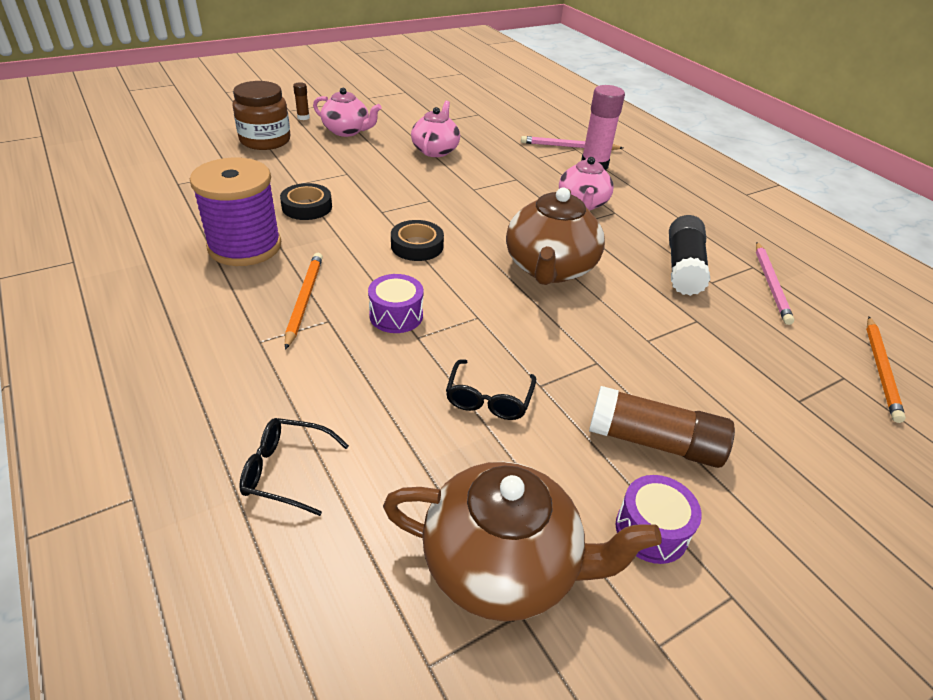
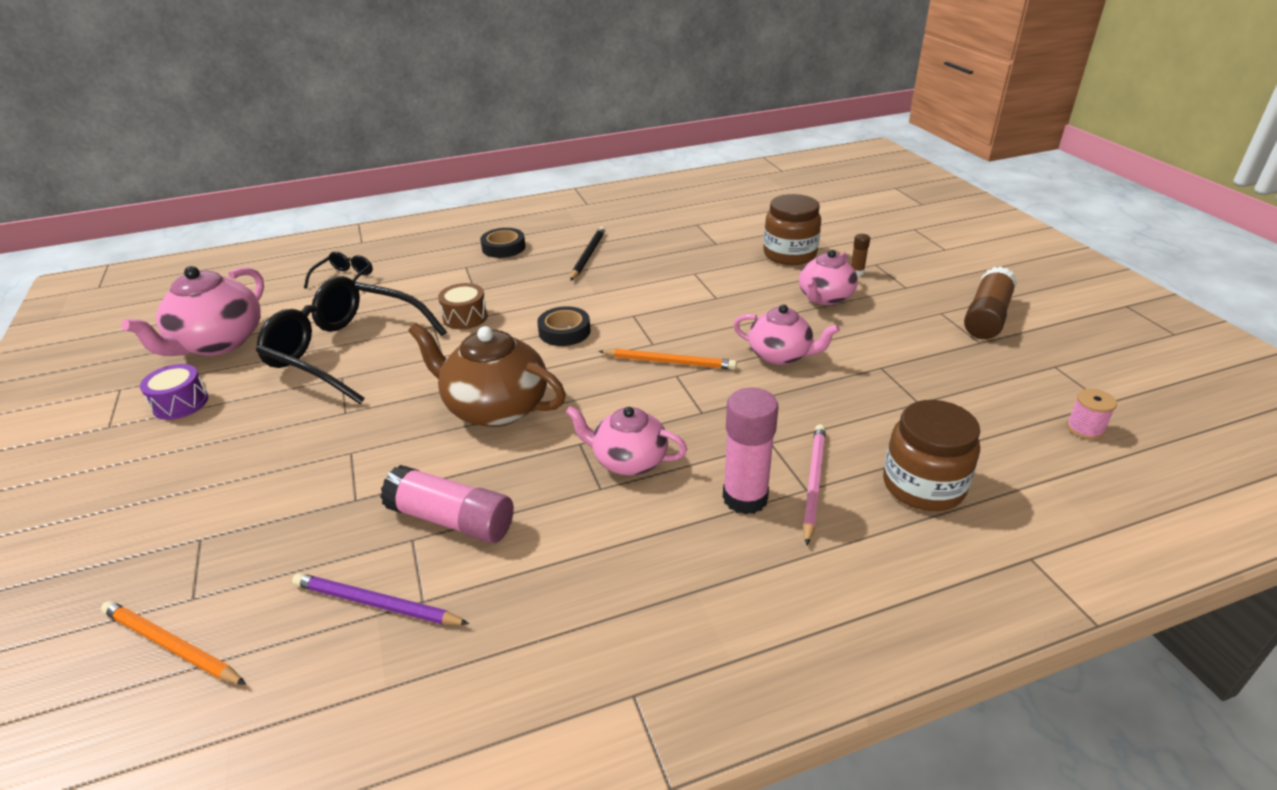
camera: 105 degrees right, 5 degrees down
(245, 246) = (588, 255): purple spool -> black pencil
(304, 300) = (504, 280): orange pencil -> orange pencil (669, 362)
(307, 207) = (648, 278): black tape -> black tape (503, 247)
(396, 315) = (465, 317): purple drum -> brown drum
(487, 81) = (1084, 429): none -> pink spool
(489, 399) = (346, 351): black glasses -> black glasses, size x2.22
(503, 565) = (218, 343): brown teapot -> pink teapot
(555, 120) = (923, 485): none -> brown jar
(654, 442) = (242, 424): brown glue stick -> brown glue stick (986, 317)
(683, 267) = (452, 520): black glue stick -> pink glue stick
(771, 284) = (376, 604): pink pencil -> purple pencil

